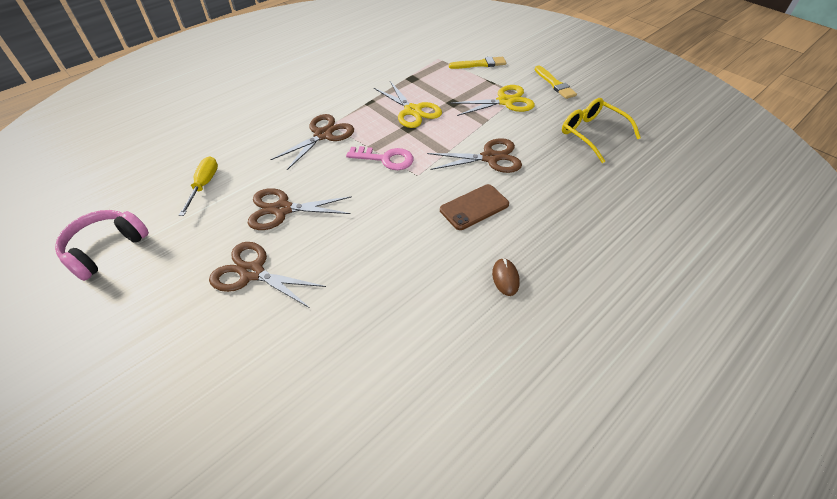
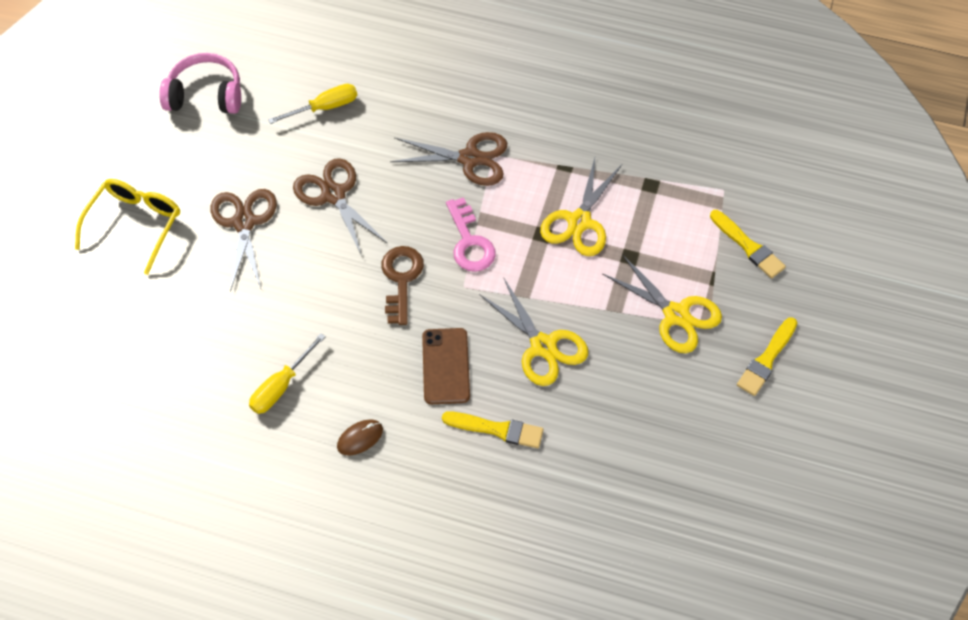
camera: 60 degrees right, 10 degrees up
(386, 202) = (401, 279): none -> brown key
(426, 310) = (281, 386): none -> yellow screwdriver
(474, 207) = (446, 366): brown phone -> brown phone turned 60 degrees clockwise
(490, 158) = (543, 346): brown scissors -> yellow scissors
(540, 202) = (497, 429): none -> yellow brush
(592, 134) = (674, 444): yellow glasses -> yellow glasses (135, 225)

